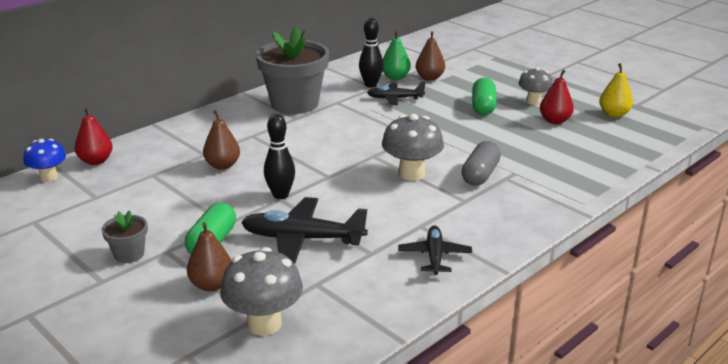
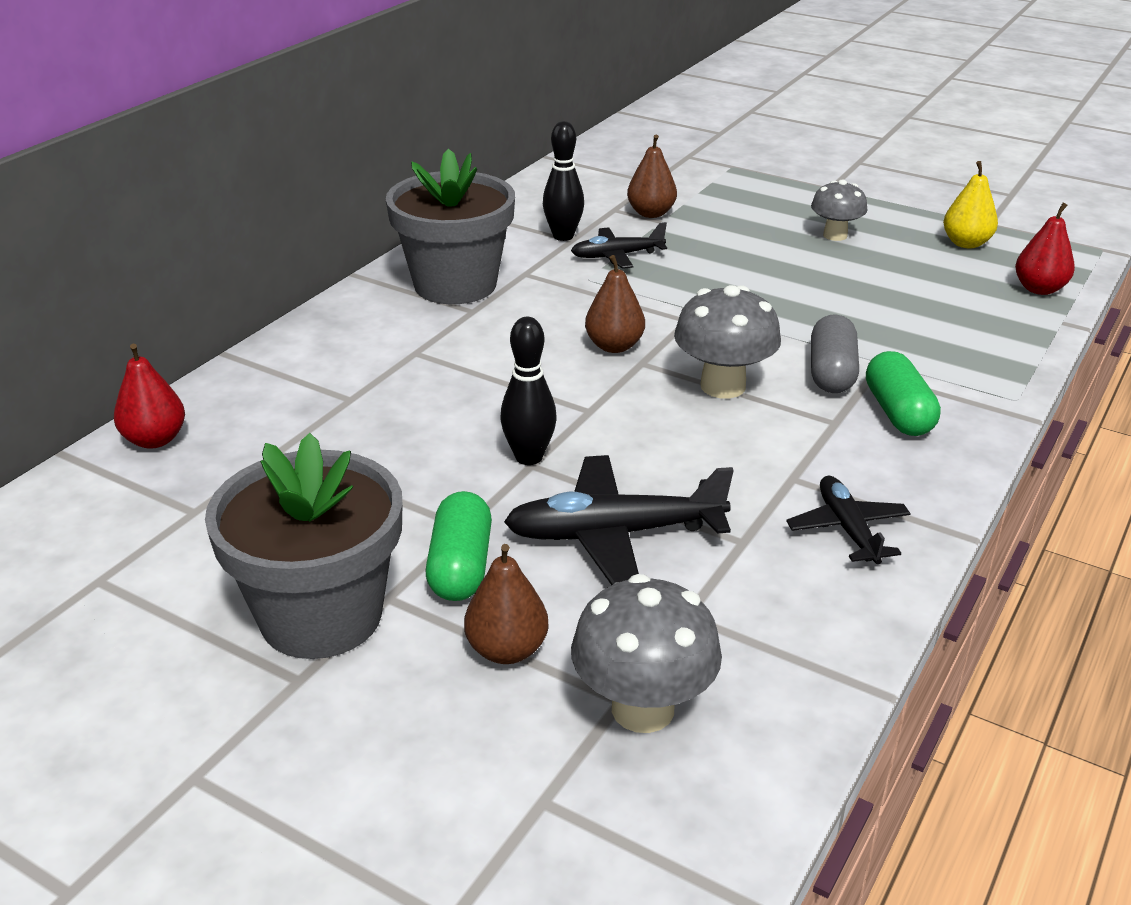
camera: 15 degrees left, 5 degrees up
(49, 177) = (80, 485): blue mushroom -> none
(129, 254) = (321, 616): grey flower pot -> grey flower pot, size x2.22
(222, 165) = (395, 416): brown pear -> brown pear (614, 346)
(395, 77) = (595, 218): green pear -> none
(483, 106) = (764, 253): green capsule -> green capsule (898, 413)
(554, 121) = (887, 265): red pear -> red pear (1039, 289)

